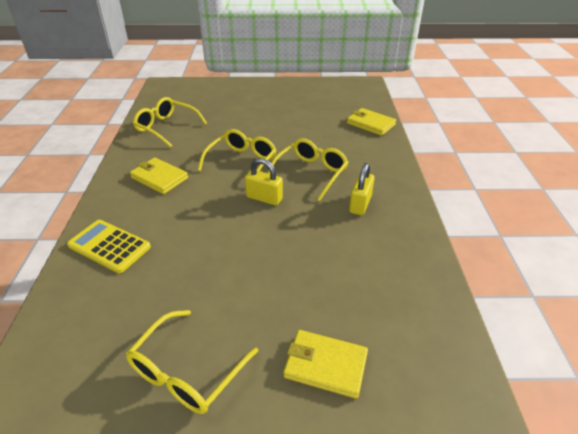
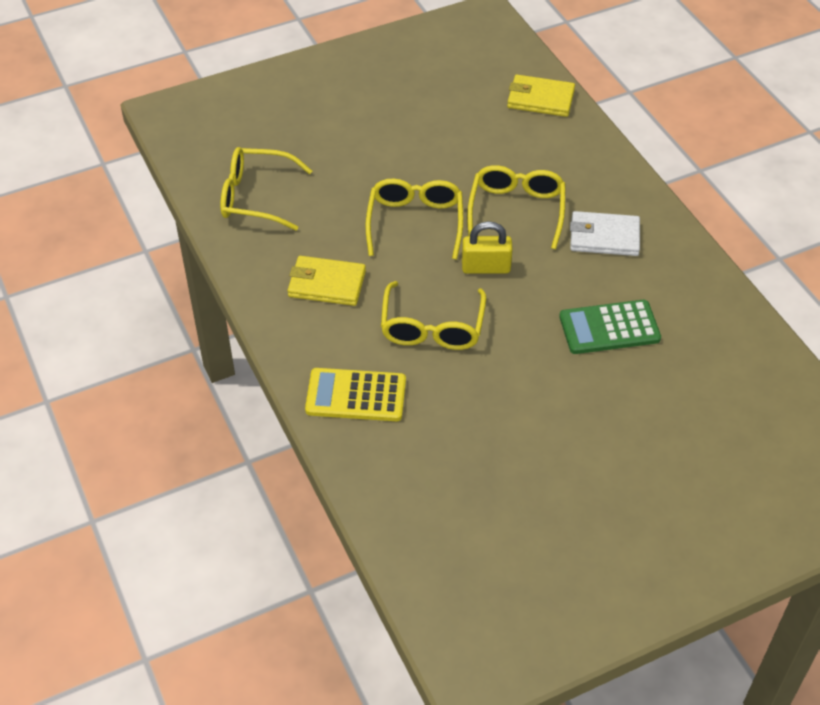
camera: 25 degrees left, 10 degrees up
(187, 372) = (558, 484): yellow glasses -> yellow glasses (432, 328)
(322, 263) = (609, 328): none -> green calculator
(325, 365) = (678, 428): yellow wallet -> none
(360, 204) = (604, 237): yellow padlock -> white wallet

